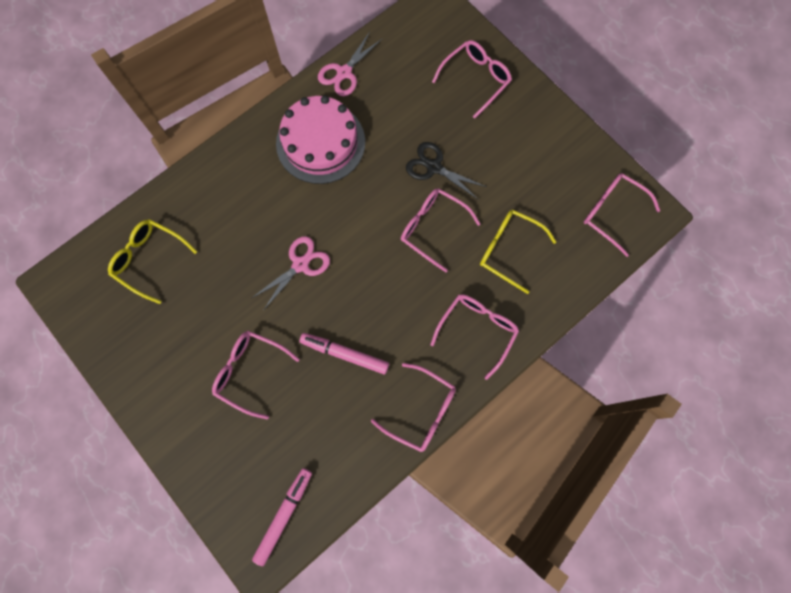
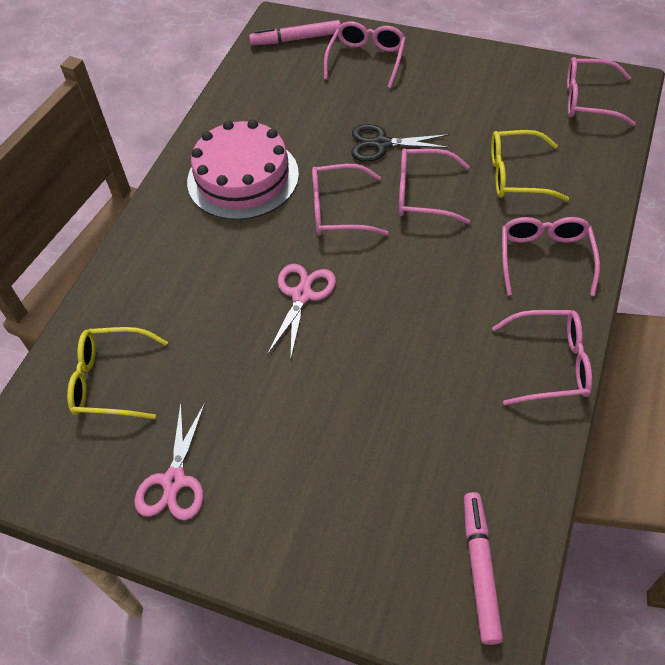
camera: 25 degrees left, 20 degrees down
(250, 372) = (319, 432): pink glasses -> pink glasses (338, 210)
(344, 73) = (225, 111): pink scissors -> pink scissors (174, 481)
(344, 354) = (419, 354): pink marker -> pink marker (296, 39)

